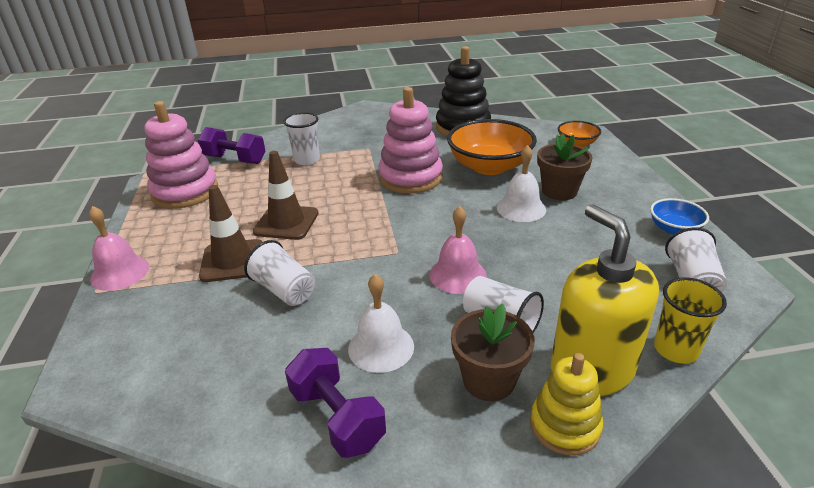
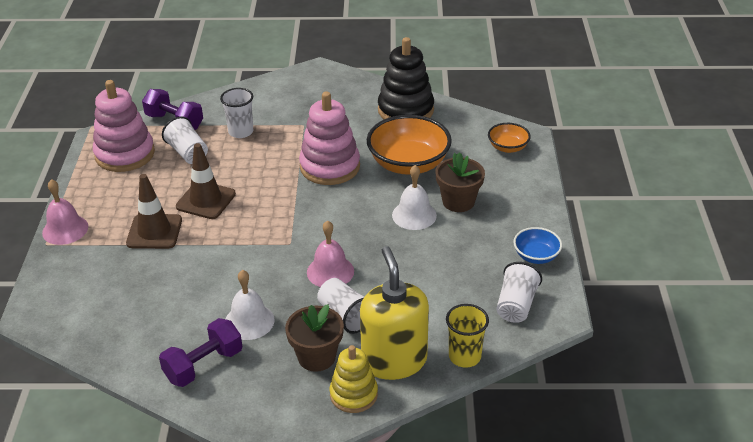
camera: 10 degrees right, 5 degrees up
(284, 290) = (190, 264): white cup -> white cup (188, 153)
(337, 417) = (203, 365): purple dumbbell -> purple dumbbell turned 75 degrees clockwise

